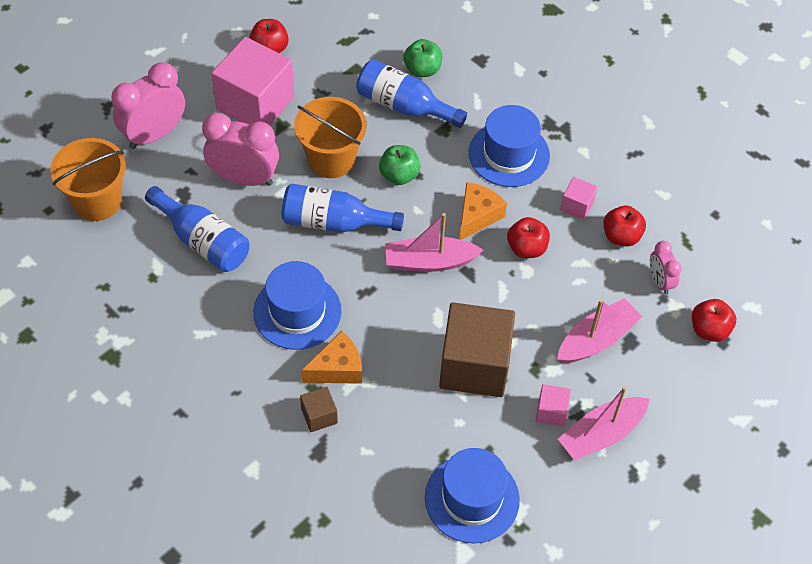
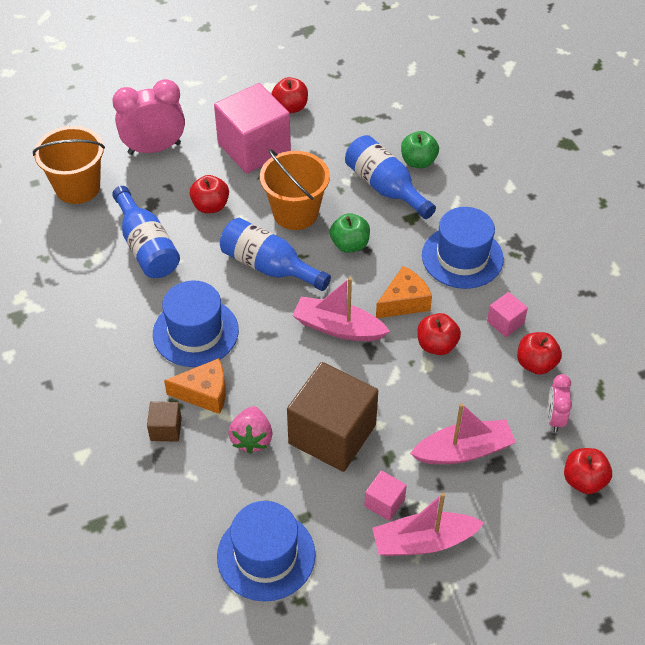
camera: 25 degrees right, 5 degrees down
(244, 178) = (210, 206): pink clock -> red apple
(404, 396) = (252, 439): none -> pink strawberry

